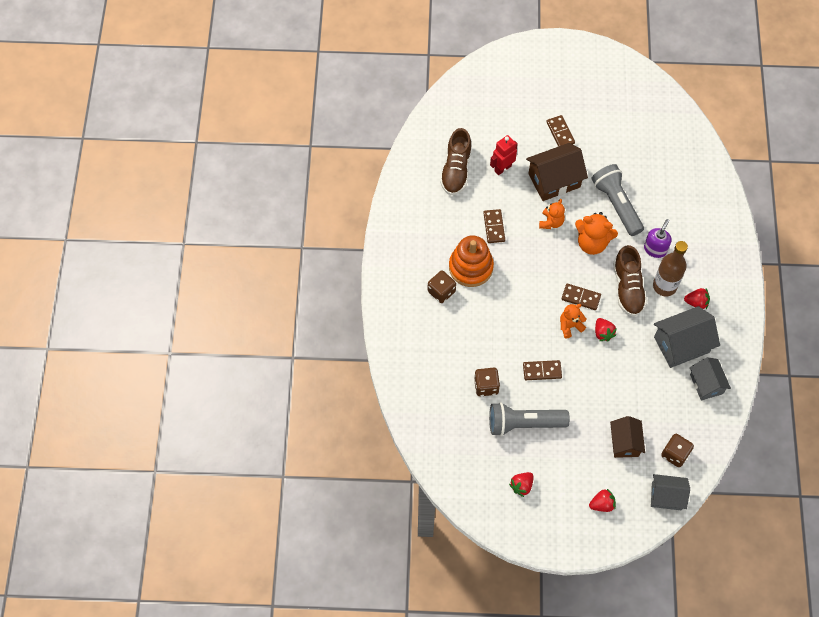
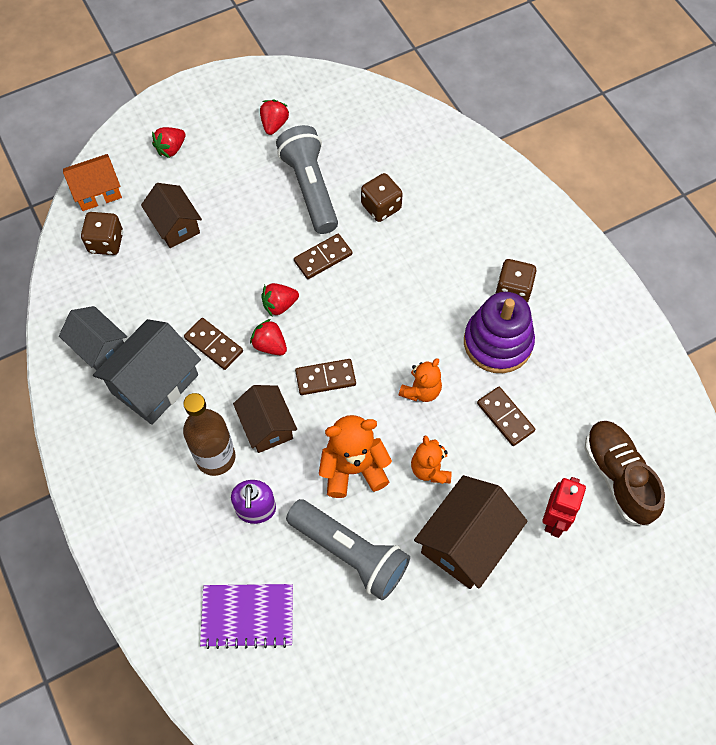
camera: 150 degrees right, 0 degrees up
(470, 267) = (498, 342): orange stacking toy -> purple stacking toy
(524, 423) = (310, 188): grey flashlight -> grey flashlight turned 75 degrees counterclockwise
(560, 133) = (508, 636): brown domino -> brown domino (214, 345)
(570, 326) = (319, 332): orange teddy bear -> orange teddy bear (421, 390)
(627, 288) = (267, 426): brown shoe -> brown house
(666, 496) = (97, 192): grey house -> orange house
(683, 202) = (247, 616): none -> purple notebook
(696, 302) = (158, 456): red strawberry -> red strawberry (279, 305)

